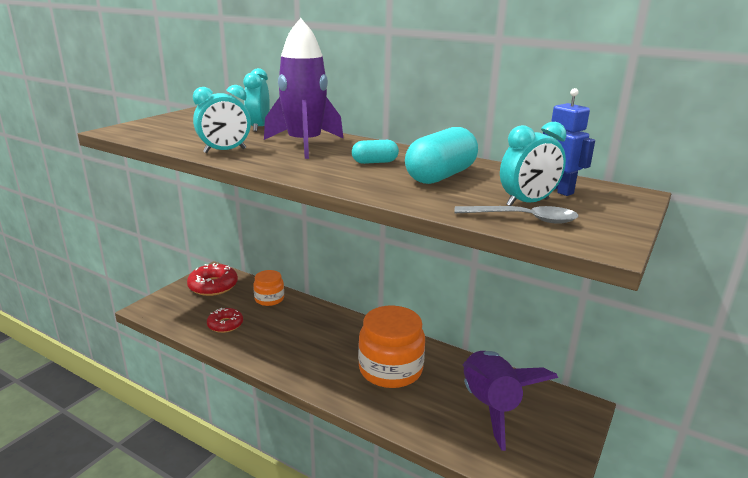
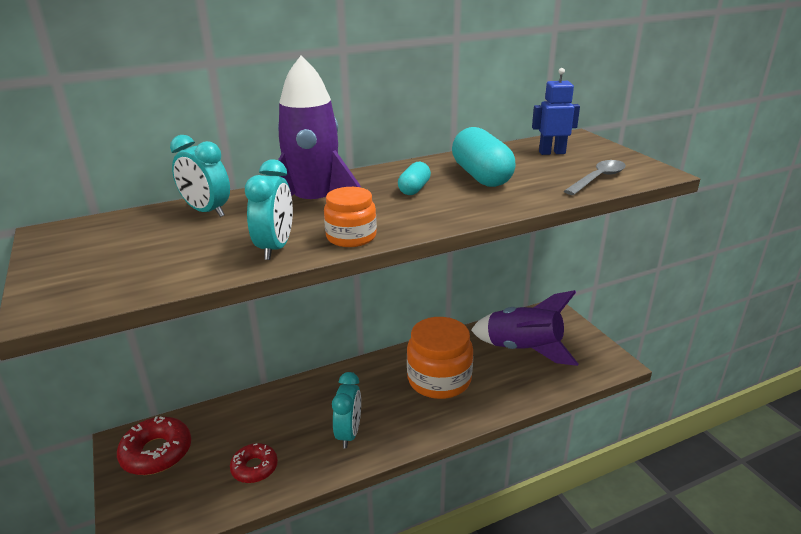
camera: 55 degrees left, 5 degrees up
(269, 299) = (243, 414): orange jar -> orange jar (351, 237)
(527, 203) = (568, 168): turquoise clock -> turquoise clock (349, 433)

